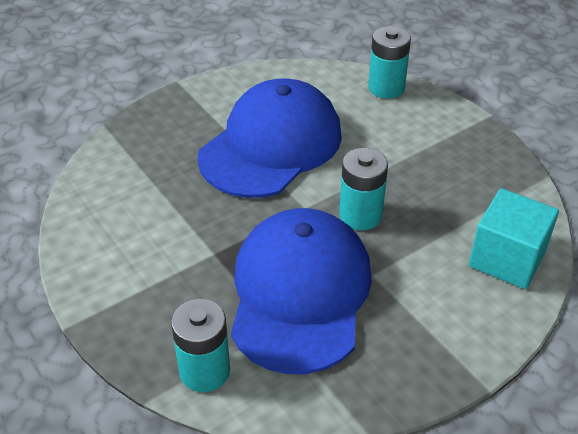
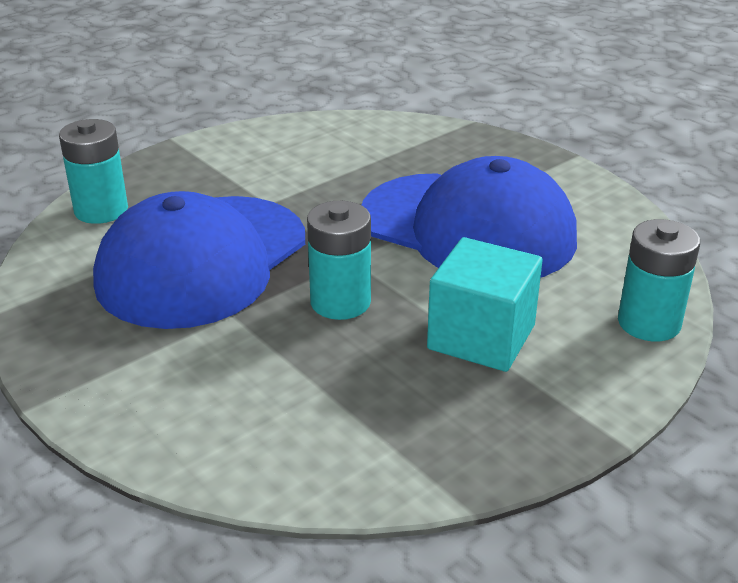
camera: 85 degrees right, 10 degrees down
(300, 293) = (202, 261): blue cap -> blue cap turned 120 degrees clockwise
(507, 259) = (258, 441): turquoise cube -> turquoise cube (481, 337)

